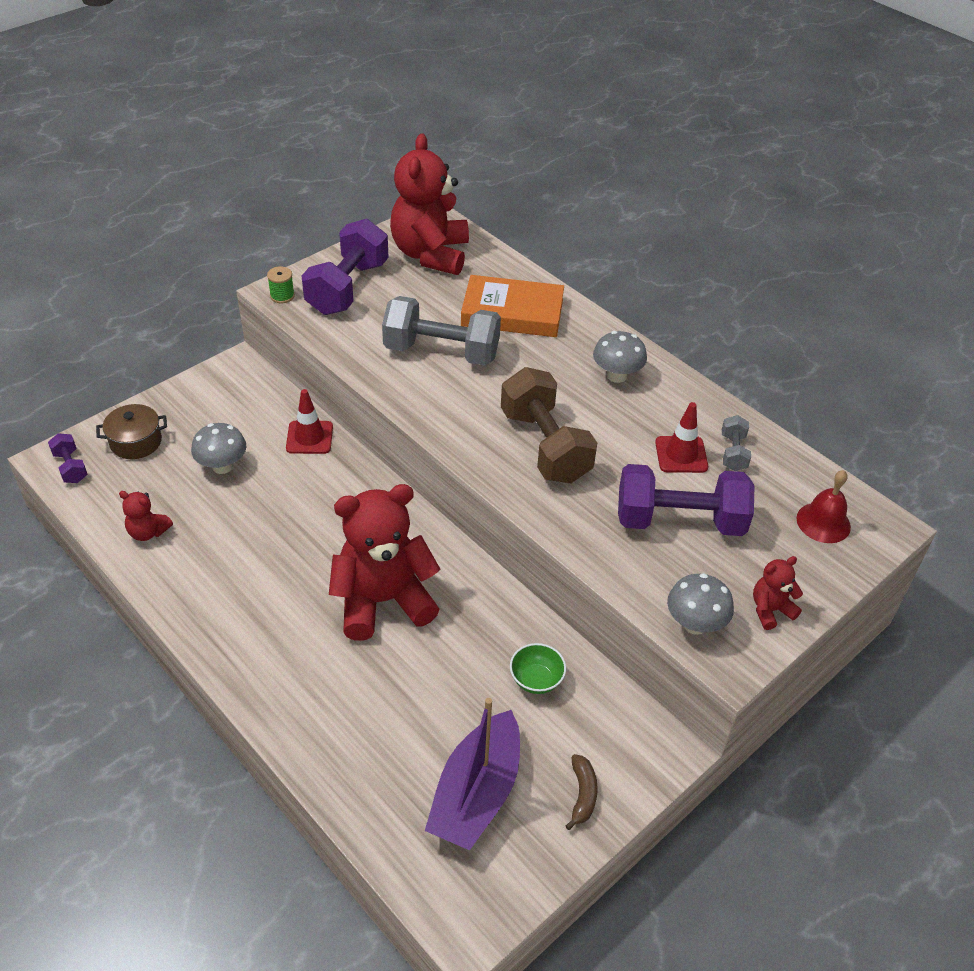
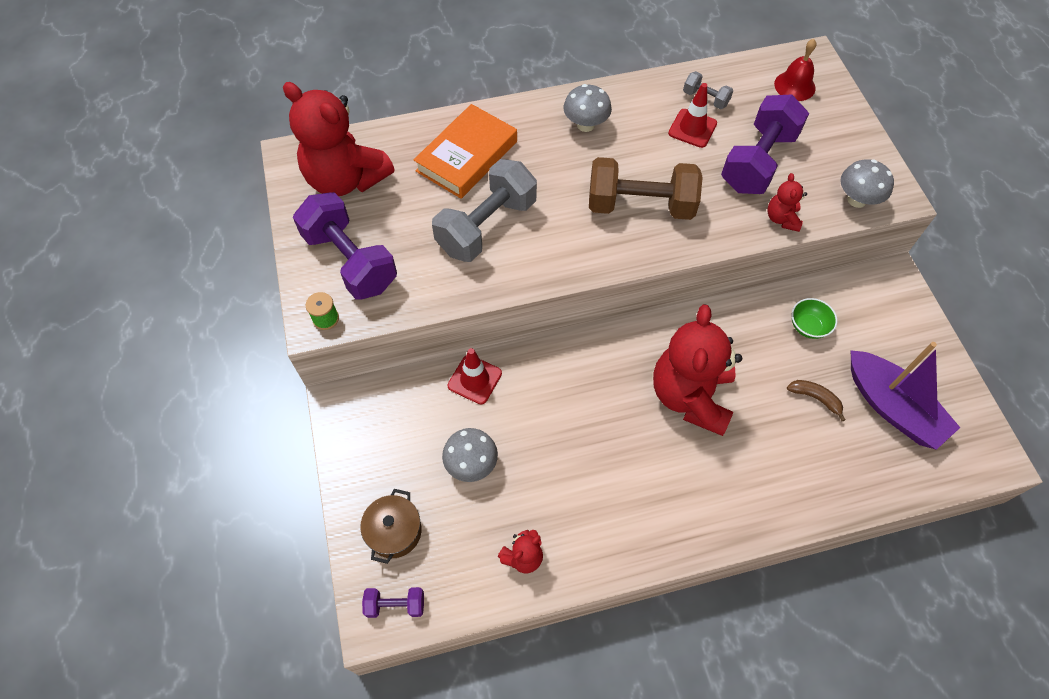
camera: 60 degrees left, 15 degrees up
(582, 794) = (913, 343): brown banana -> brown banana (815, 398)
(770, 610) = (860, 153): red teddy bear -> red teddy bear (782, 219)

